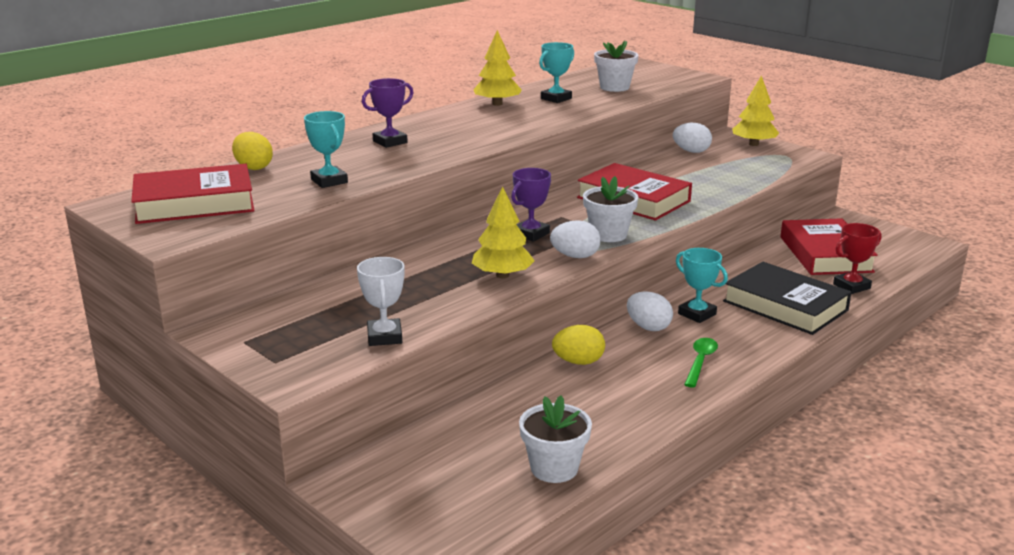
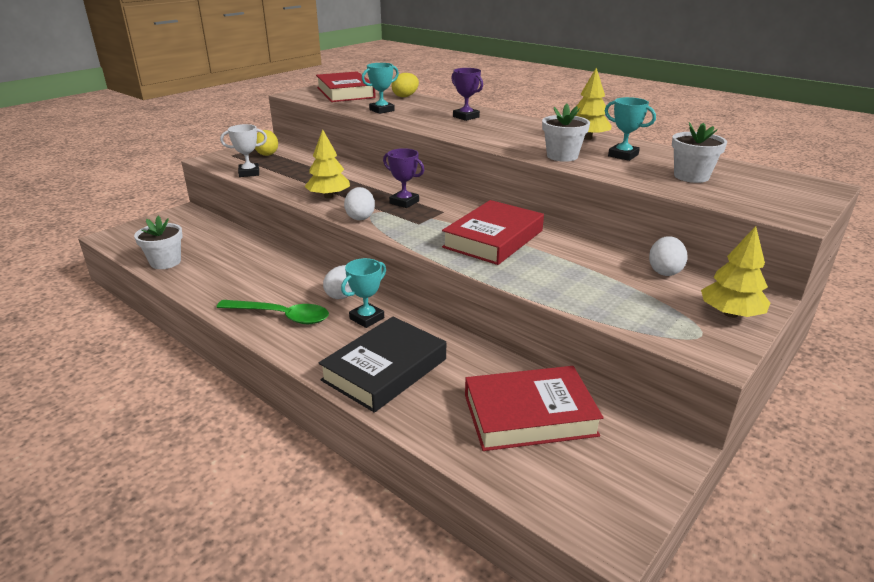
camera: 85 degrees right, 5 degrees up
(578, 362) = (292, 267): yellow egg -> yellow egg (267, 154)
(608, 235) = (405, 228): white flower pot -> white flower pot (562, 156)
(700, 362) = (281, 316): green spoon -> green spoon, size x1.58
(851, 286) = (438, 424): red trophy -> none

